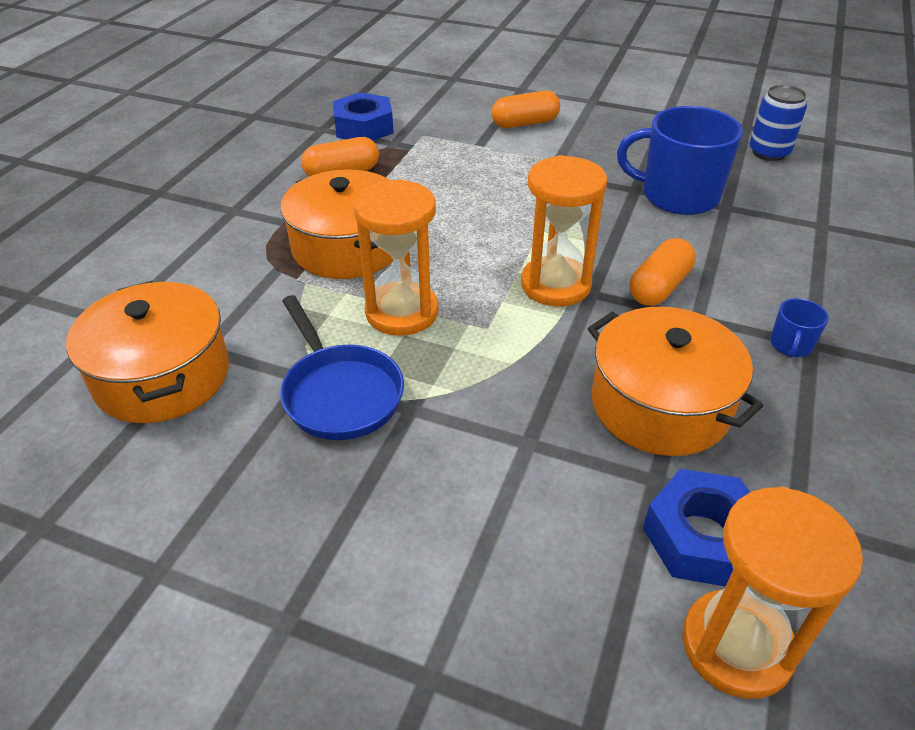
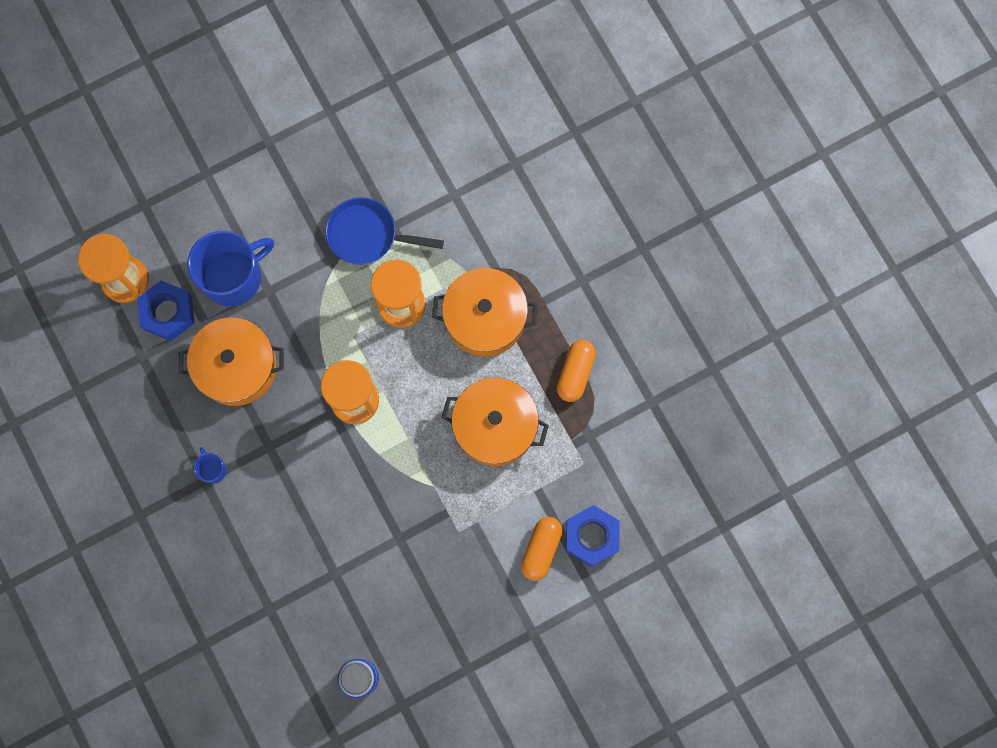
camera: 130 degrees right, 35 degrees up
(162, 376) = (448, 166): orange pot -> orange pot (495, 426)
(364, 127) = (629, 432): blue nut -> blue nut (591, 536)
(659, 287) = (306, 452): orange capsule -> none
(678, 195) = (370, 558): blue mug -> blue mug (234, 277)

